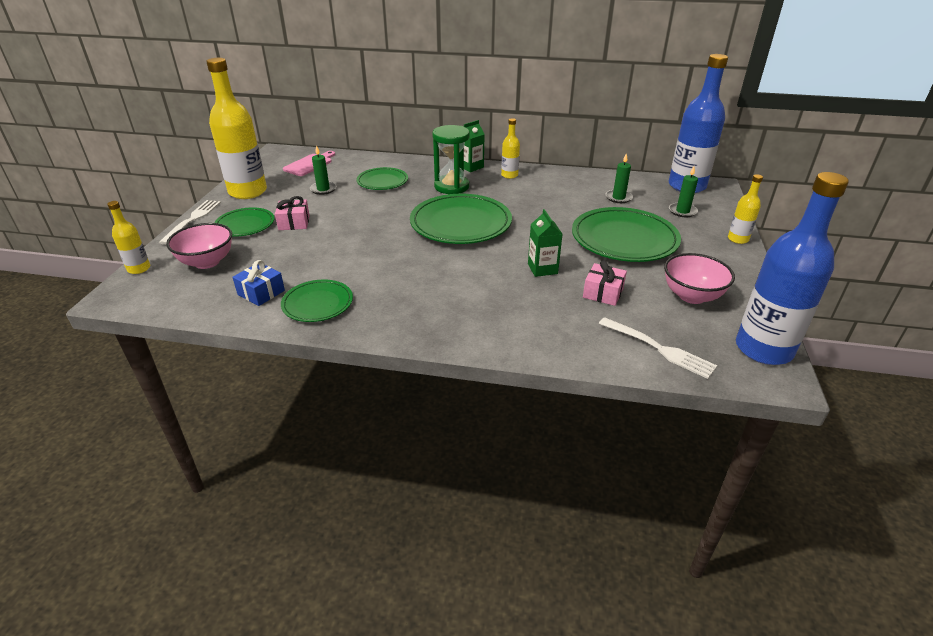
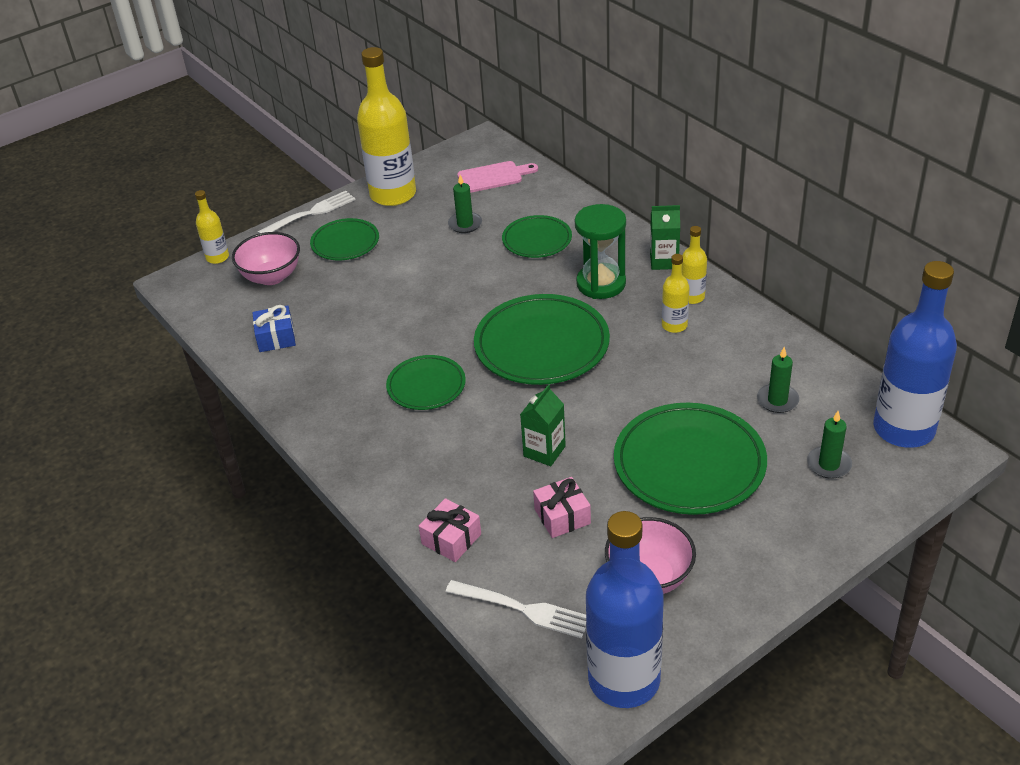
camera: 45 degrees right, 5 degrees up
(294, 223) = (388, 261): pink gift -> pink gift (451, 539)
(317, 304) = (304, 376): green plate -> green plate (426, 386)
(659, 348) = (523, 609): white fork -> white fork turned 60 degrees counterclockwise
(738, 239) = (832, 543): yellow bottle -> yellow bottle (674, 325)

